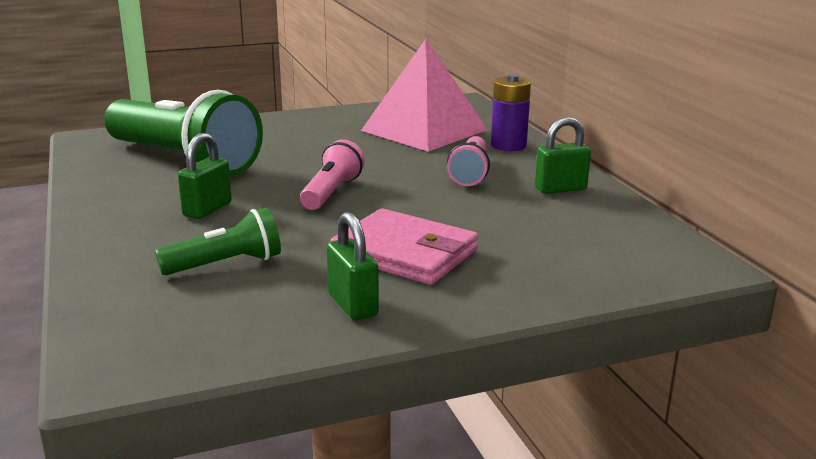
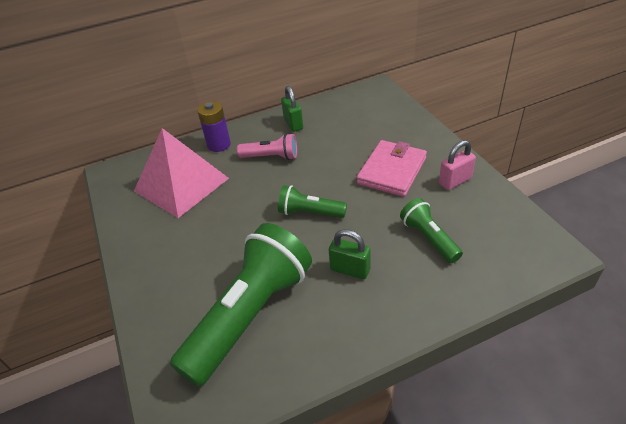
camera: 90 degrees left, 20 degrees up
(331, 192) = (310, 213): pink flashlight -> green flashlight
(352, 305) = (455, 181): green padlock -> pink padlock

